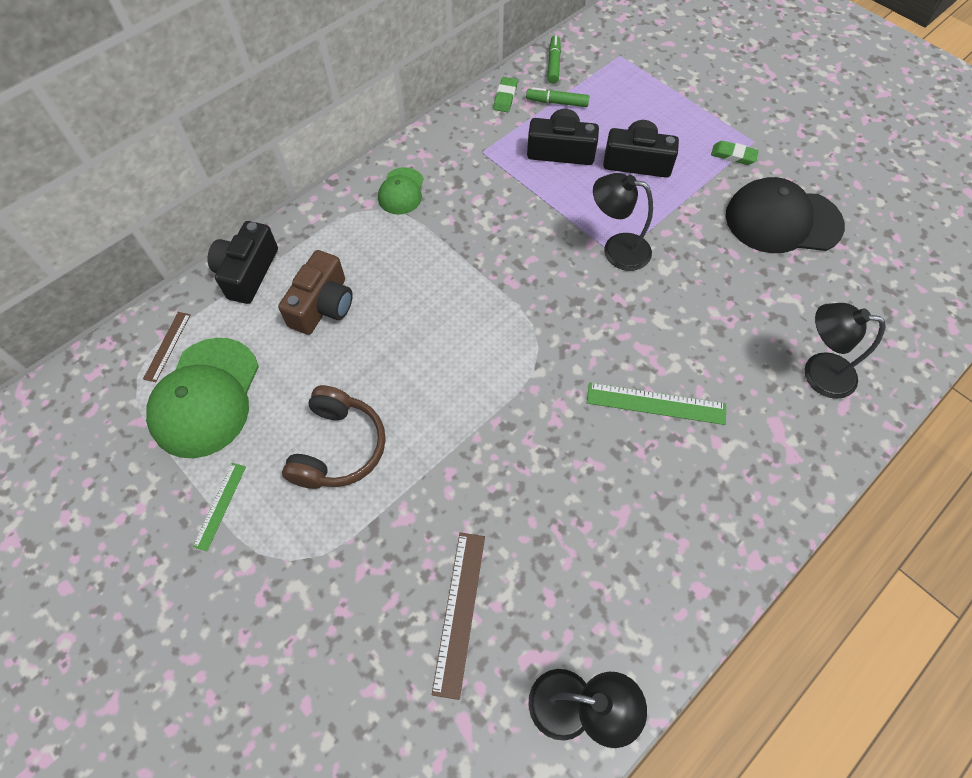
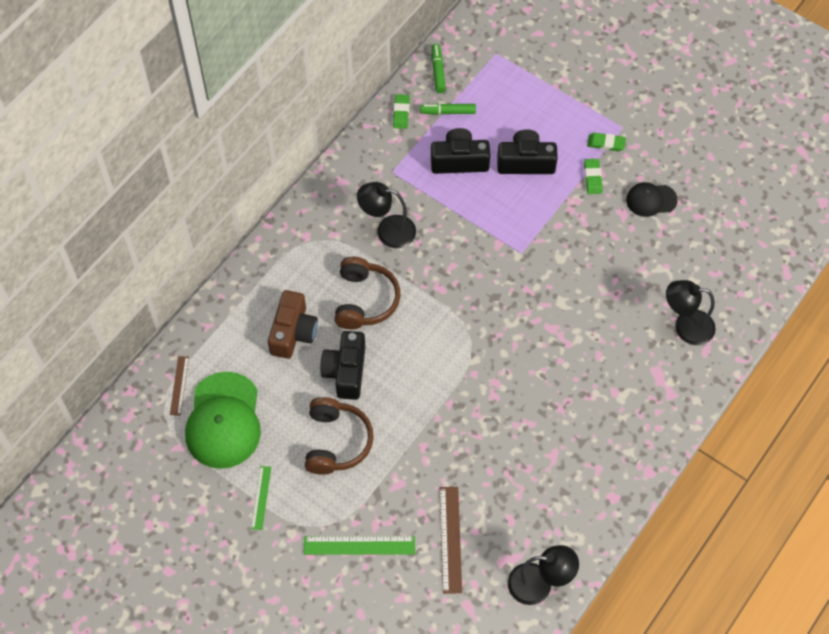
camera: 10 degrees left, 0 degrees up
(247, 272) = (223, 314): black camera -> black camera (346, 371)
(401, 191) = (331, 220): green cap -> none
(418, 282) = (365, 300): none -> brown headphones
(617, 249) = (520, 247): black lamp -> black lamp (387, 230)
(656, 404) = (567, 370): green ruler -> green ruler (359, 545)
(714, 188) = (593, 178): none -> green eraser
(782, 220) = (651, 200): black cap -> black cap, size x0.53

